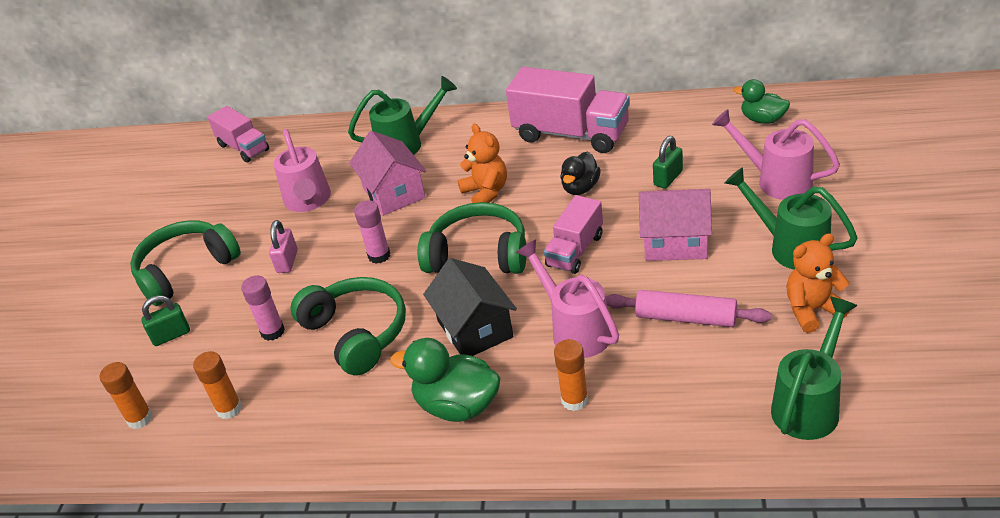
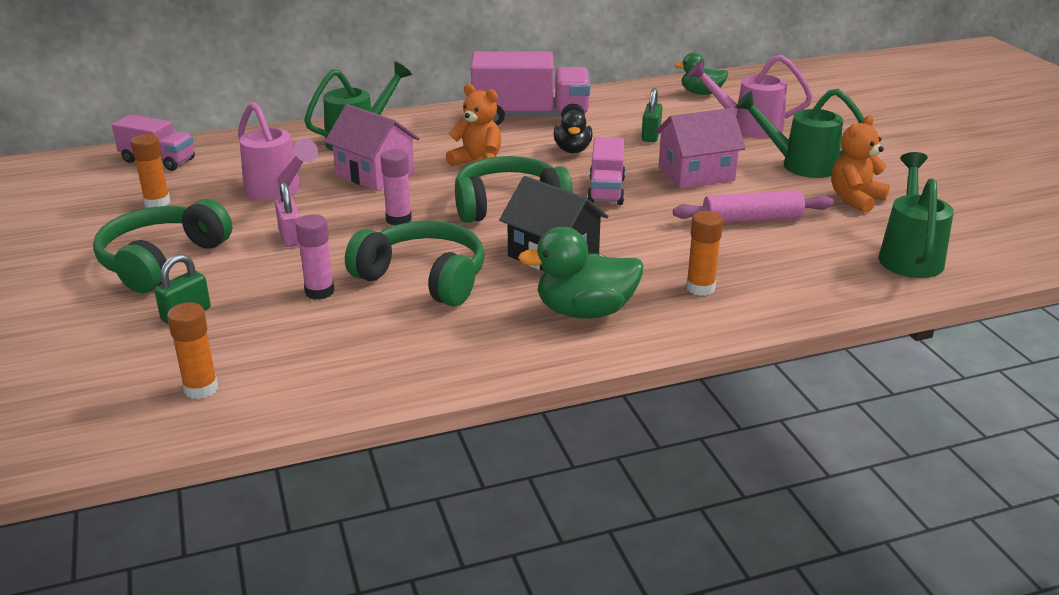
camera: 30 degrees left, 10 degrees down
(229, 409) = (317, 360): orange glue stick -> orange glue stick (157, 202)
(574, 329) = (655, 241): pink watering can -> none

